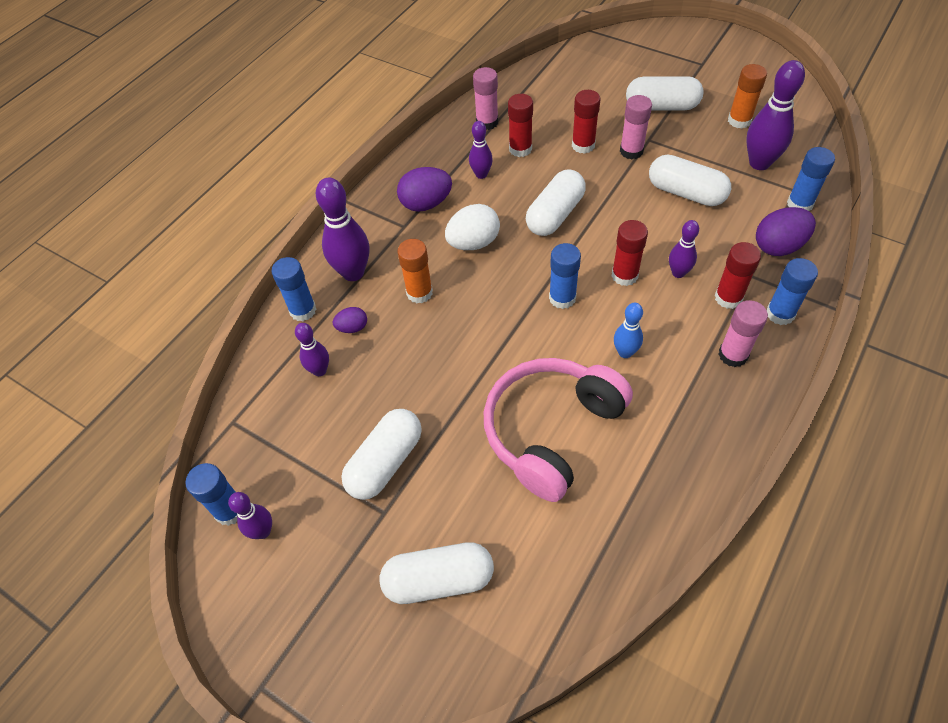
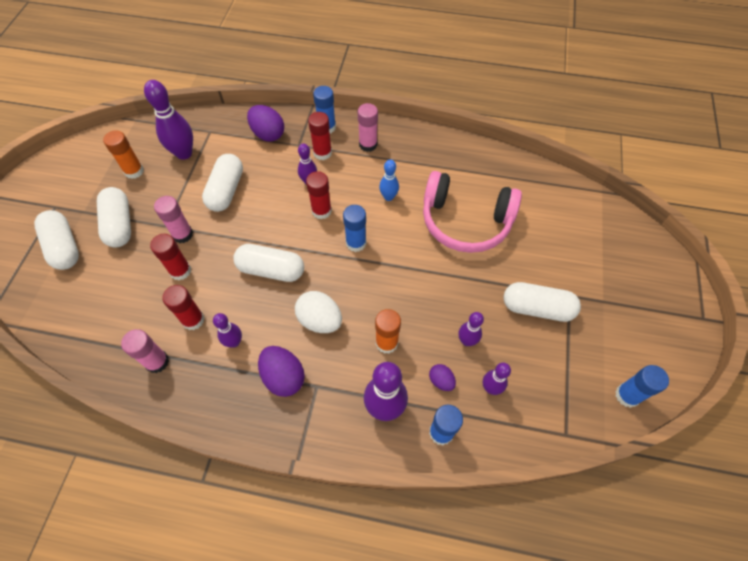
camera: 115 degrees left, 5 degrees up
(263, 531) = (626, 364): purple bowling pin -> purple bowling pin (467, 341)
(439, 580) = (589, 250): white capsule -> white capsule (64, 247)
(799, 204) = (224, 128): blue glue stick -> none

